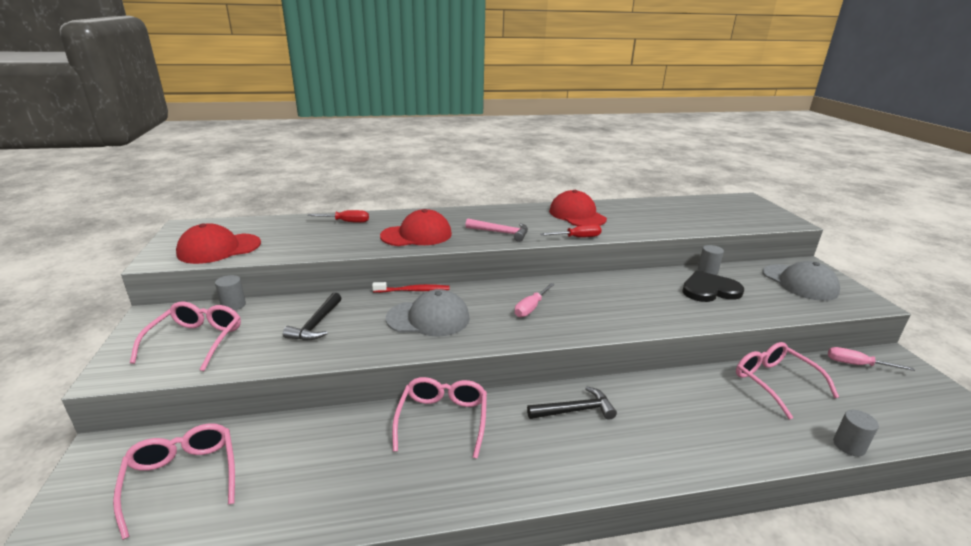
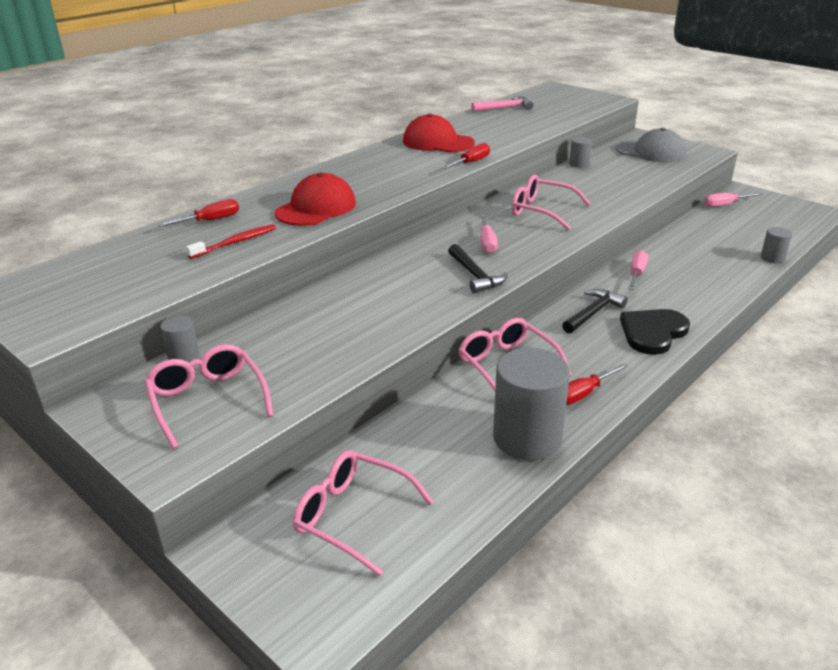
camera: 35 degrees left, 5 degrees up
(219, 249) = (107, 297): red cap -> none
(316, 324) = (312, 333): black hammer -> black hammer (475, 275)
(369, 493) = (527, 438): none -> grey cylinder
(413, 290) = (358, 269): red toothbrush -> red toothbrush (235, 242)
(428, 318) = (413, 285): grey cap -> none
(465, 482) = (583, 394): none -> red screwdriver
(501, 233) = (396, 179): pink hammer -> pink hammer (505, 108)
(665, 393) = (636, 274): none -> pink screwdriver
(709, 290) = (599, 179): black heart -> black heart (653, 332)
(774, 382) = (693, 237): pink glasses -> pink glasses (541, 211)

